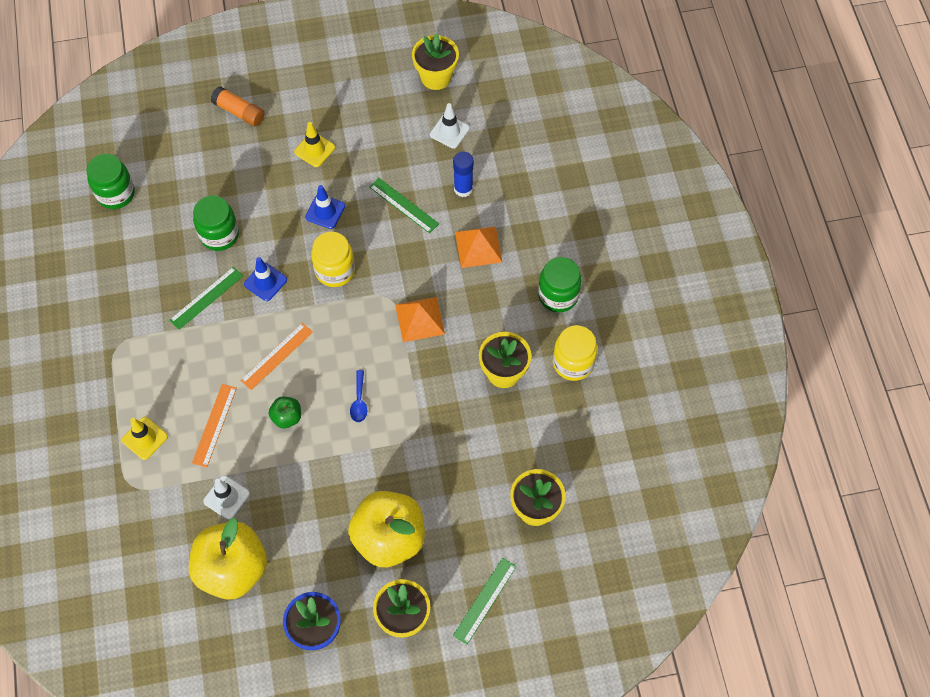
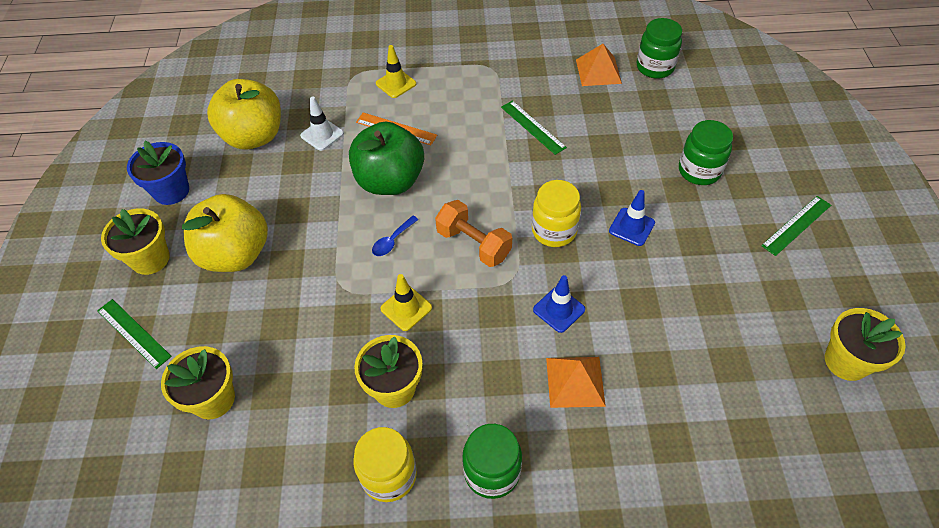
camera: 100 degrees right, 10 degrees down
(219, 235) = (605, 138): green jar -> green jar (699, 171)
(239, 112) = (763, 159): orange glue stick -> none
(265, 282) = (546, 172): blue traffic cone -> blue traffic cone (559, 309)
(277, 356) = (458, 177): orange ruler -> none
(287, 417) = (390, 181): green apple -> green apple, size x2.23
(314, 150) = (716, 222): yellow traffic cone -> yellow traffic cone (406, 308)
(356, 333) = (473, 244): none -> orange dumbbell
(359, 401) = (392, 241): blue spoon -> blue spoon turned 60 degrees counterclockwise
(404, 205) = (639, 304): green ruler -> green ruler (796, 225)
(419, 319) = (481, 306): orange pyramid -> orange pyramid (598, 71)
(449, 131) = (756, 368): white traffic cone -> none
(463, 189) = (664, 374): blue glue stick -> none

